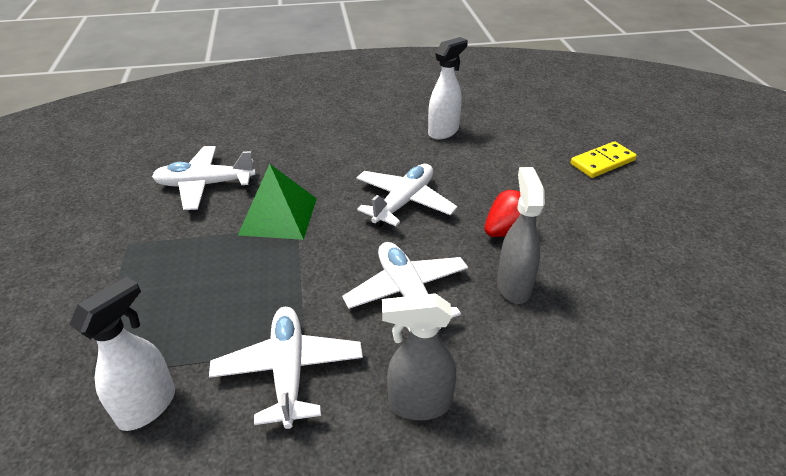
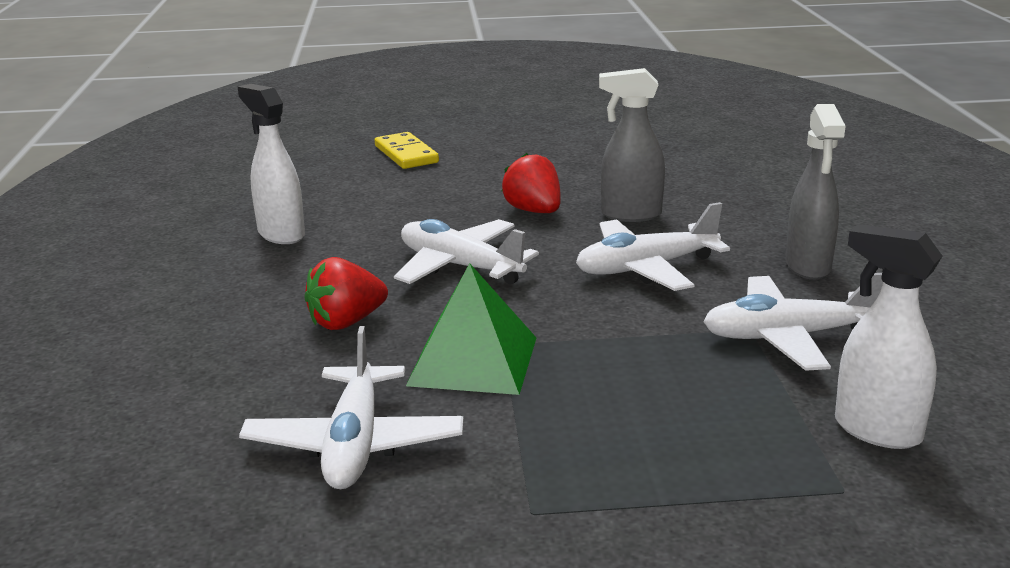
camera: 85 degrees left, 15 degrees down
(329, 168) = (346, 322): none -> red strawberry

